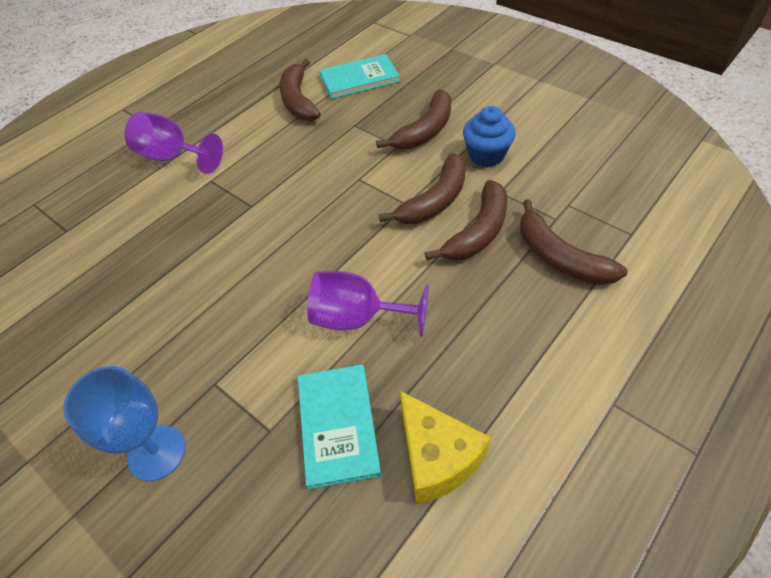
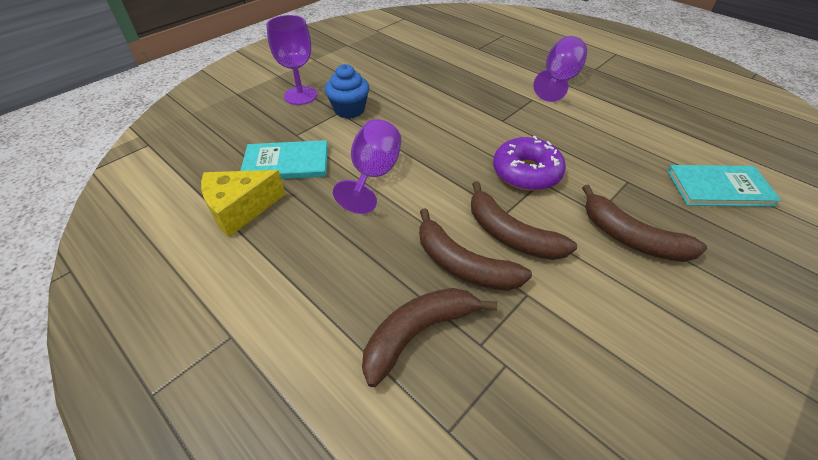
camera: 90 degrees right, 5 degrees down
(157, 452) = (300, 95): blue goblet -> purple goblet
(298, 100) = (659, 143): brown banana -> none
(346, 188) = (526, 172): none -> purple donut
(359, 78) = (719, 188): turquoise book -> turquoise book turned 75 degrees counterclockwise
(486, 155) = (594, 291): blue cupcake -> blue cupcake (349, 110)

